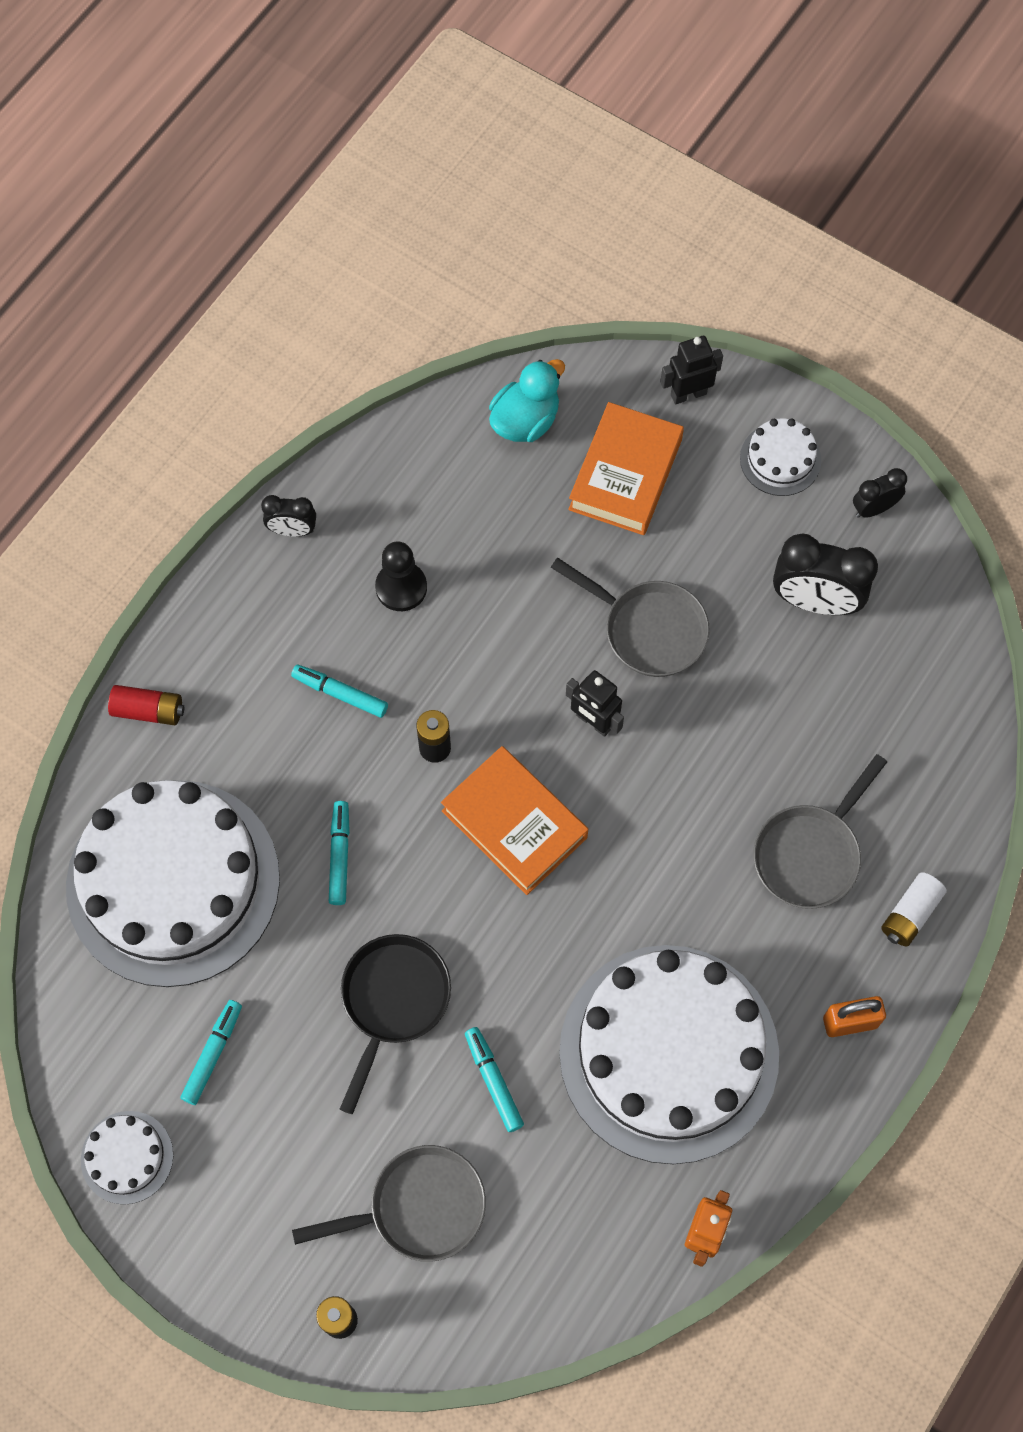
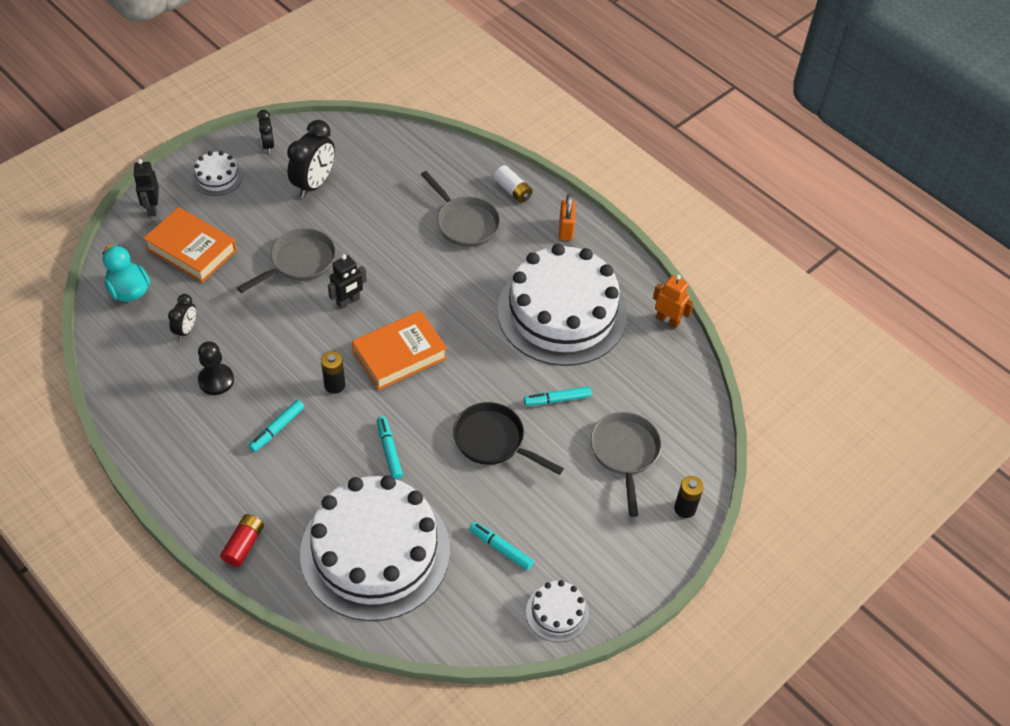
camera: 80 degrees left, 15 degrees down
(292, 530) = (146, 433): black clock -> black clock (186, 330)
(339, 856) = (389, 451): turquoise marker -> turquoise marker turned 60 degrees clockwise

